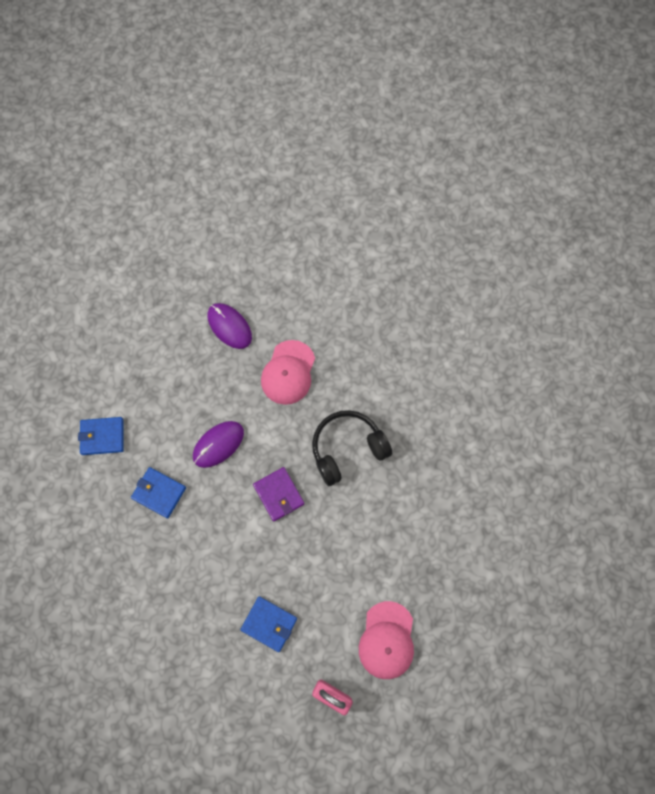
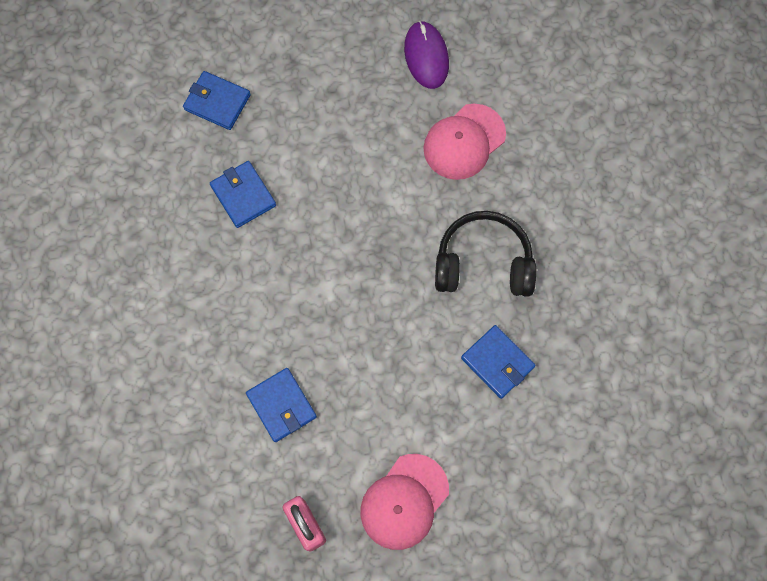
camera: 30 degrees right, 0 degrees up
(218, 444) = (339, 179): purple mouse -> none
(279, 494) = (375, 270): purple wallet -> none
(394, 511) = (497, 362): none -> blue wallet

